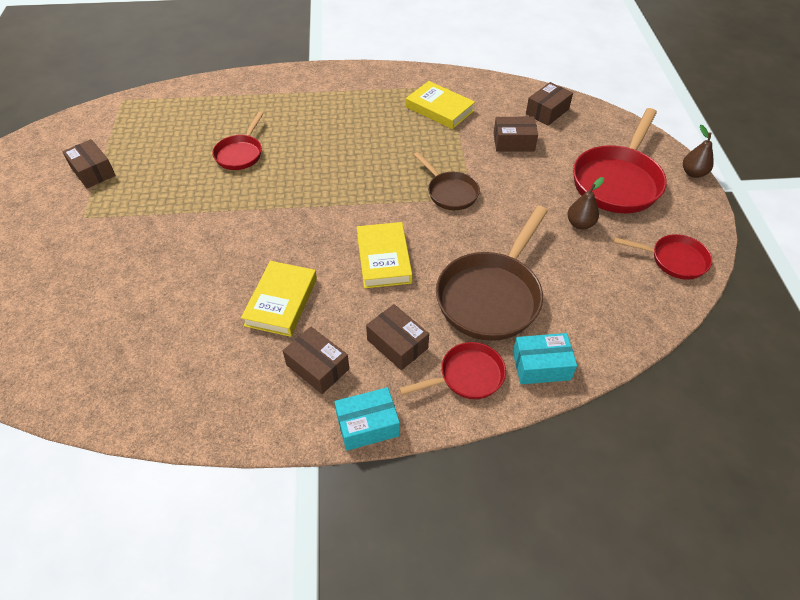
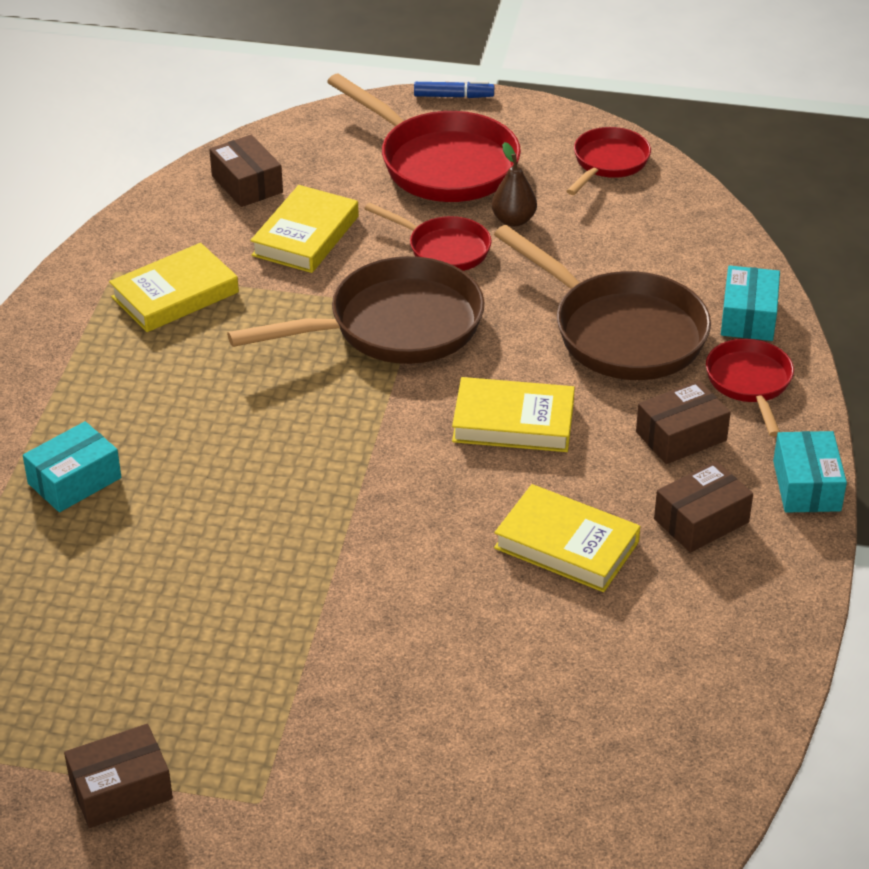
camera: 75 degrees left, 10 degrees down
(240, 153) = (173, 562): red pan -> red pan (443, 249)
(290, 111) = (74, 481): none -> turquoise box
(450, 192) = (394, 326): brown pan -> brown pan, size x1.79
(513, 142) = (305, 236): brown box -> yellow book
(693, 173) = (453, 96): brown pear -> blue marker

